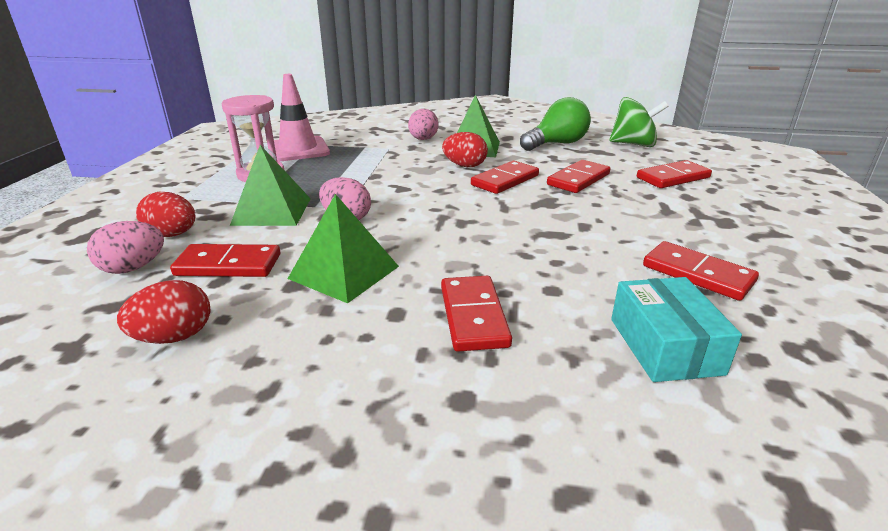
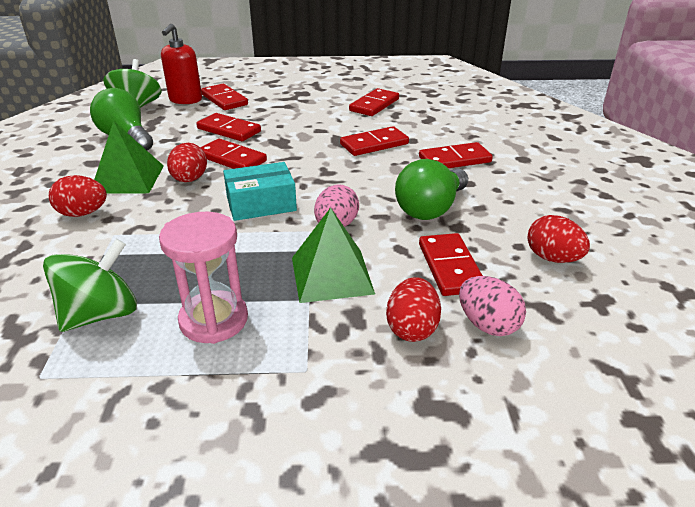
camera: 100 degrees left, 5 degrees up
(298, 150) = (101, 314): pink traffic cone -> green spinning top
(344, 272) = (430, 209): green pyramid -> green light bulb
(423, 139) = (83, 213): pink egg -> red egg
(536, 257) = (374, 144): none -> red domino
(663, 161) = (185, 100): none -> red soap dispenser
(664, 346) = (448, 117): turquoise box -> turquoise box (261, 204)

